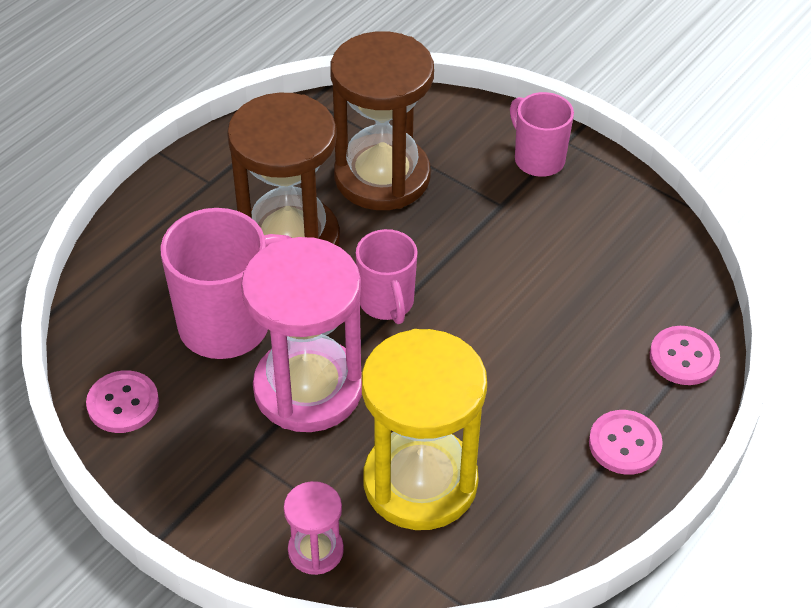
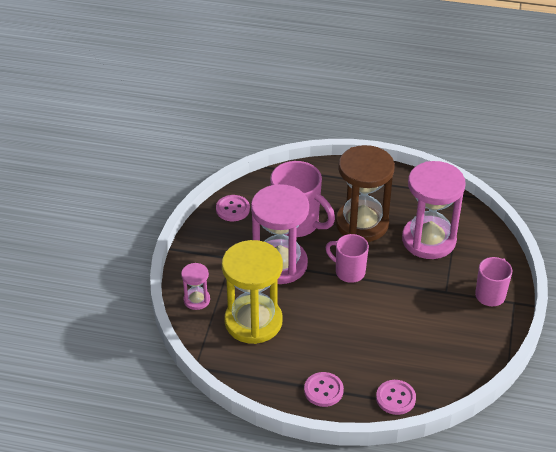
camera: 65 degrees right, 5 degrees down
(382, 177) = (428, 240): brown hourglass -> pink hourglass
(387, 303) = (349, 272): pink mug -> pink mug turned 75 degrees clockwise

